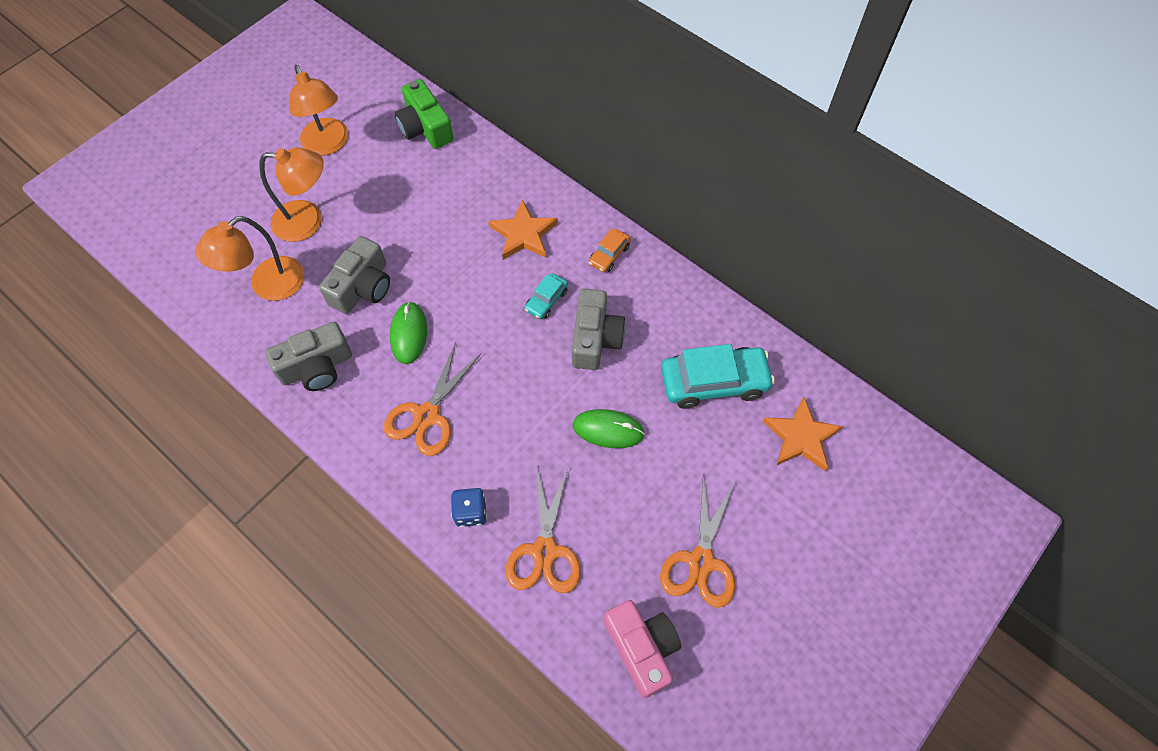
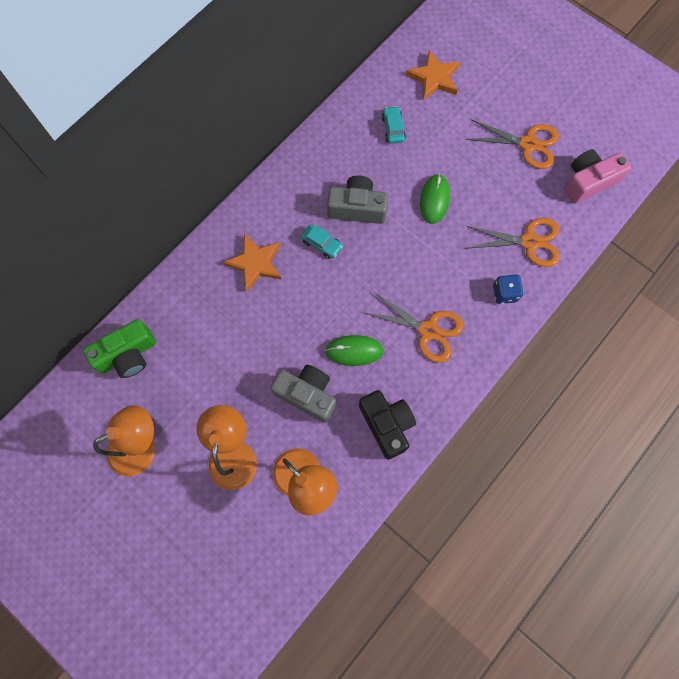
camera: 90 degrees left, 10 degrees up
(317, 367) = (387, 424): grey camera -> black camera
(609, 255) = (278, 197): orange car -> none
(714, 382) = (393, 128): turquoise car -> turquoise car, size x0.50

